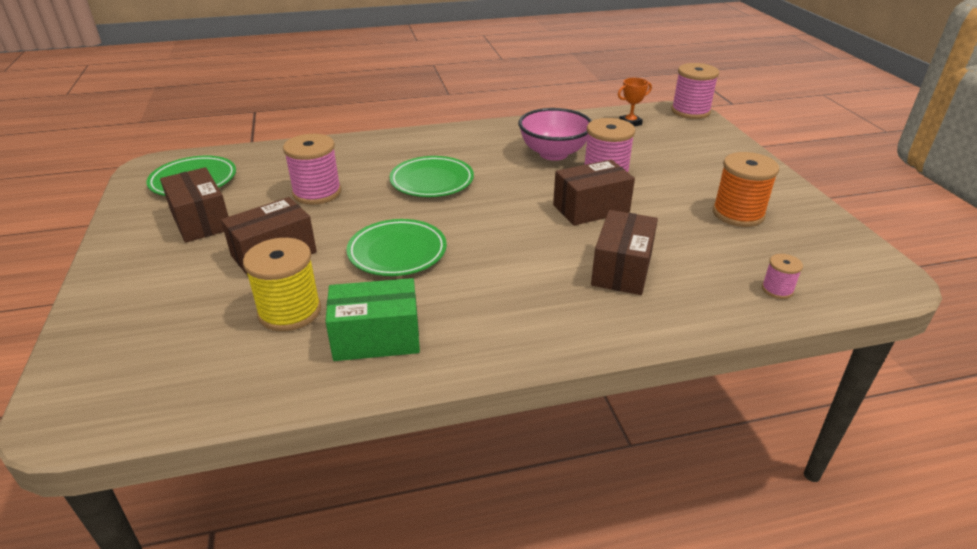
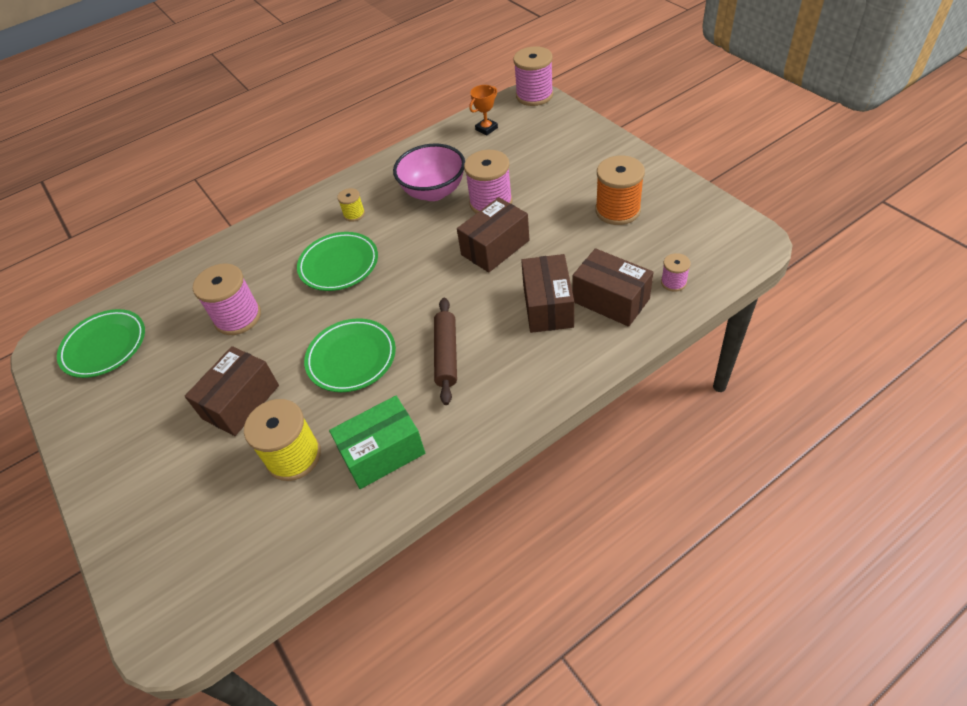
camera: 15 degrees left, 15 degrees up
(201, 221) = (146, 391): brown box -> brown box (611, 300)
(469, 150) = (354, 214): none -> yellow spool
(492, 277) = (446, 355): none -> brown rolling pin

